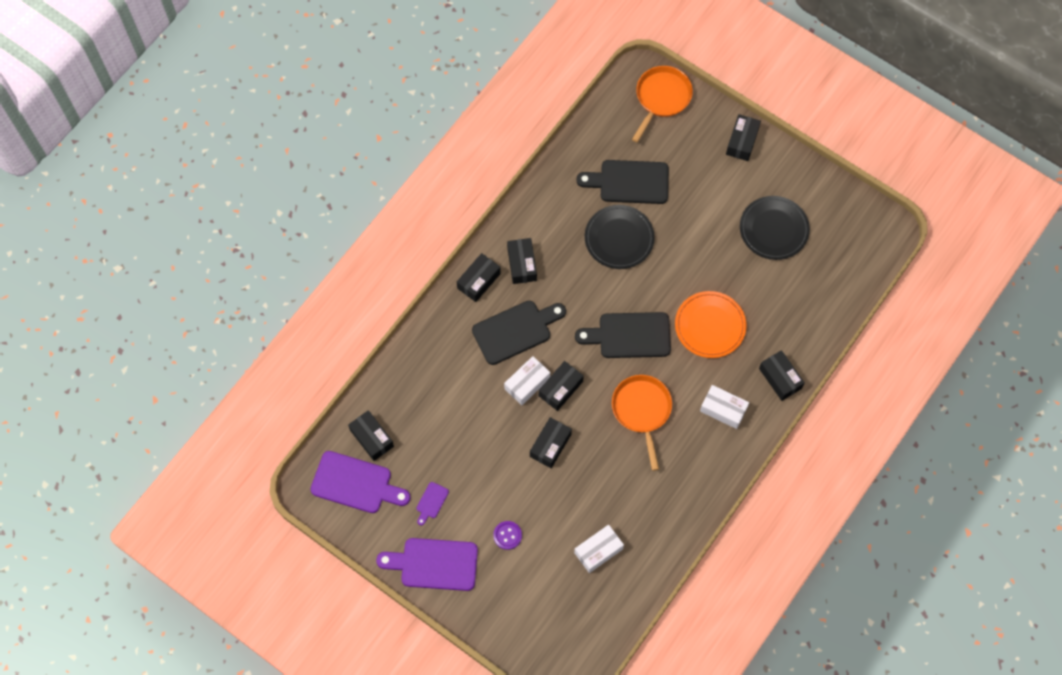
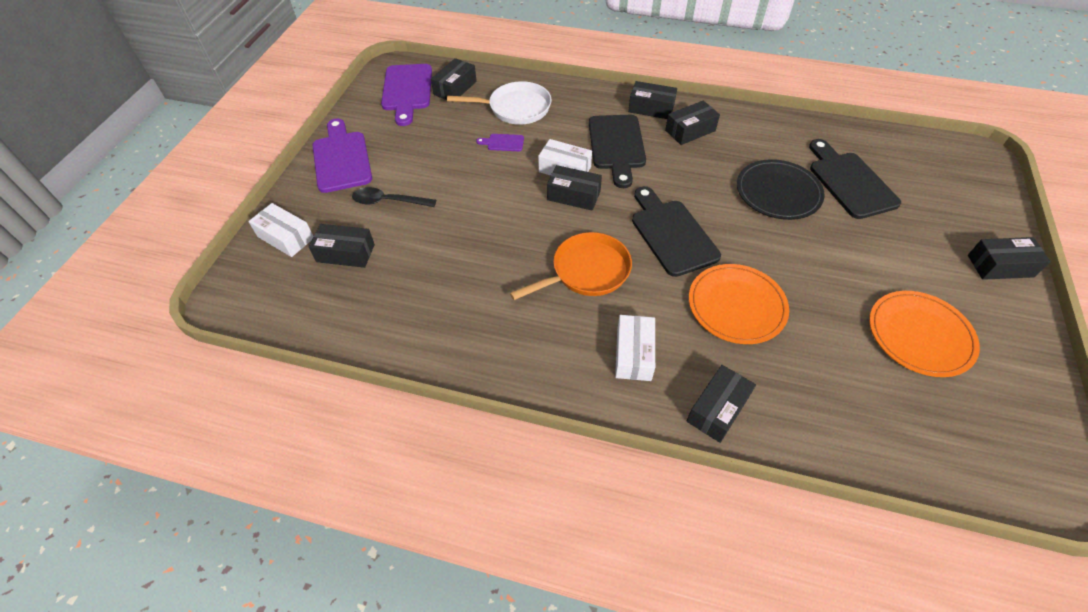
camera: 70 degrees right, 15 degrees down
(427, 394) = (515, 108): none -> white pan
(431, 502) = (406, 139): purple cutting board -> purple cutting board (503, 143)
(507, 535) = (388, 201): purple button -> black spoon
(515, 331) = (616, 146): black cutting board -> black cutting board turned 45 degrees clockwise
(550, 445) = (504, 206): black box -> black box (345, 253)
(598, 551) = (394, 282): white box -> white box (285, 237)
(661, 98) = (971, 179): orange pan -> none
(774, 229) = (920, 335): black plate -> orange plate

